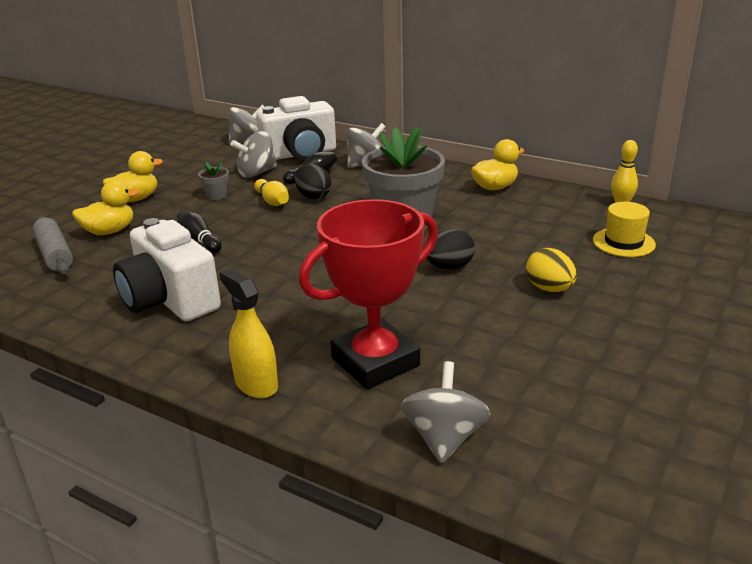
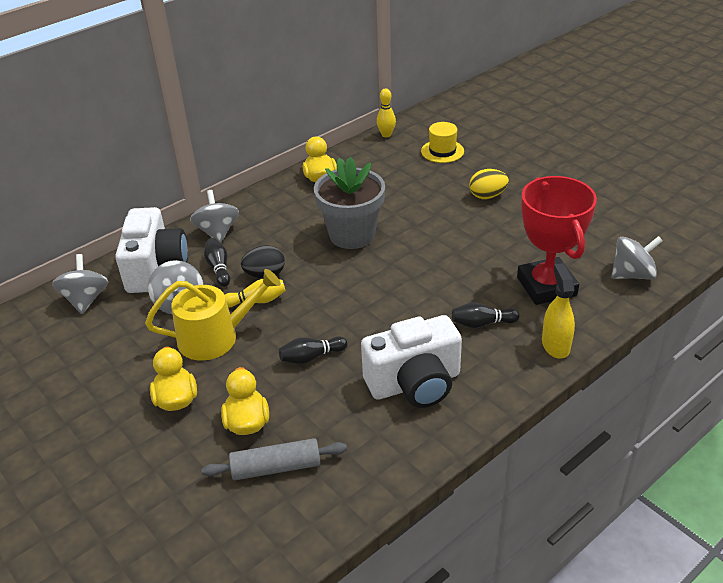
camera: 70 degrees left, 10 degrees up
(216, 196) = (215, 337): grey flower pot -> yellow watering can
(256, 384) = (555, 345): yellow spray bottle -> yellow spray bottle turned 105 degrees clockwise
(281, 325) = (482, 323): none -> black bowling pin
(444, 438) = (632, 274): grey spinning top -> grey spinning top turned 135 degrees clockwise
(449, 267) = (437, 229): black egg -> none

